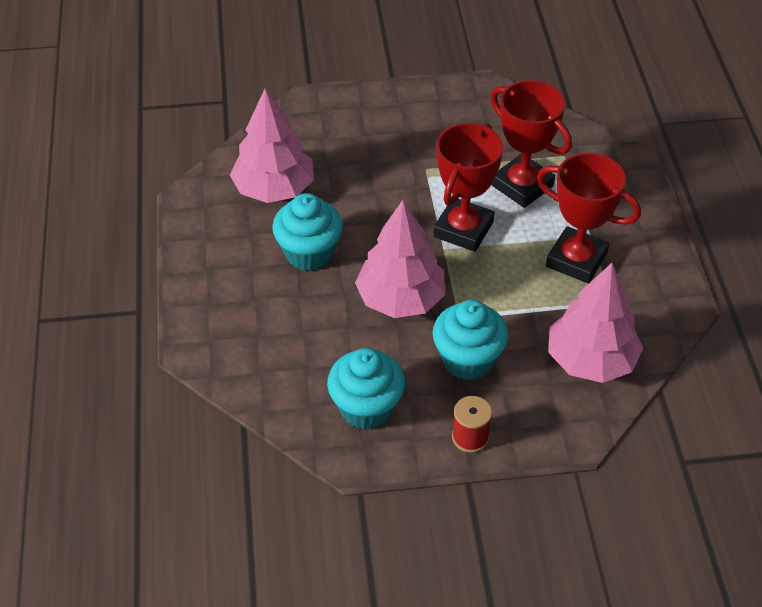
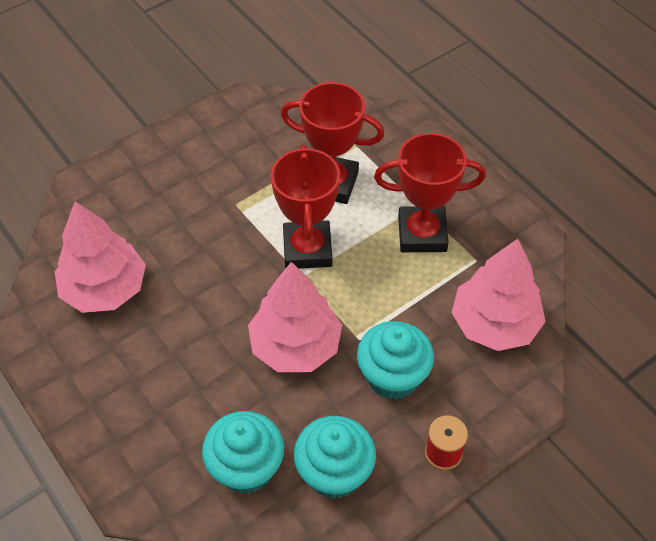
camera: 30 degrees left, 5 degrees up
(309, 253) = (181, 340): turquoise cupcake -> turquoise cupcake (246, 468)

